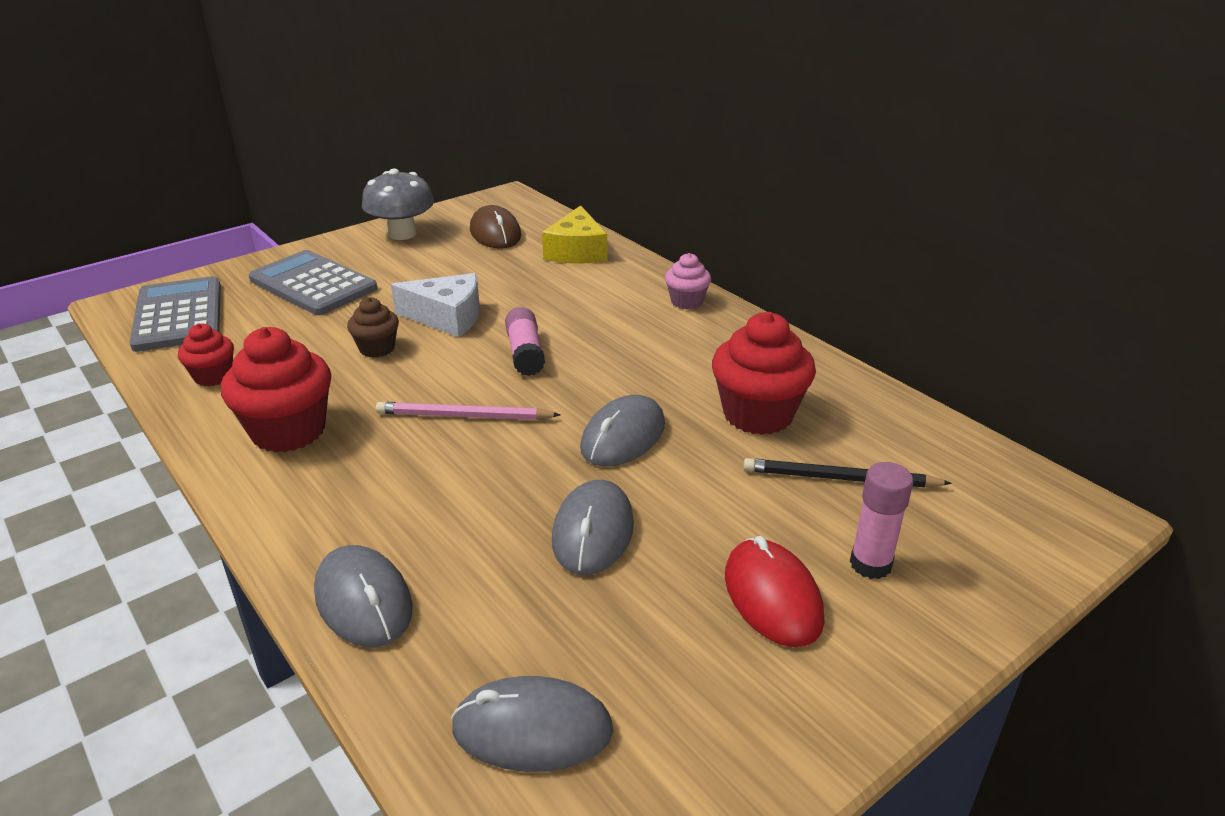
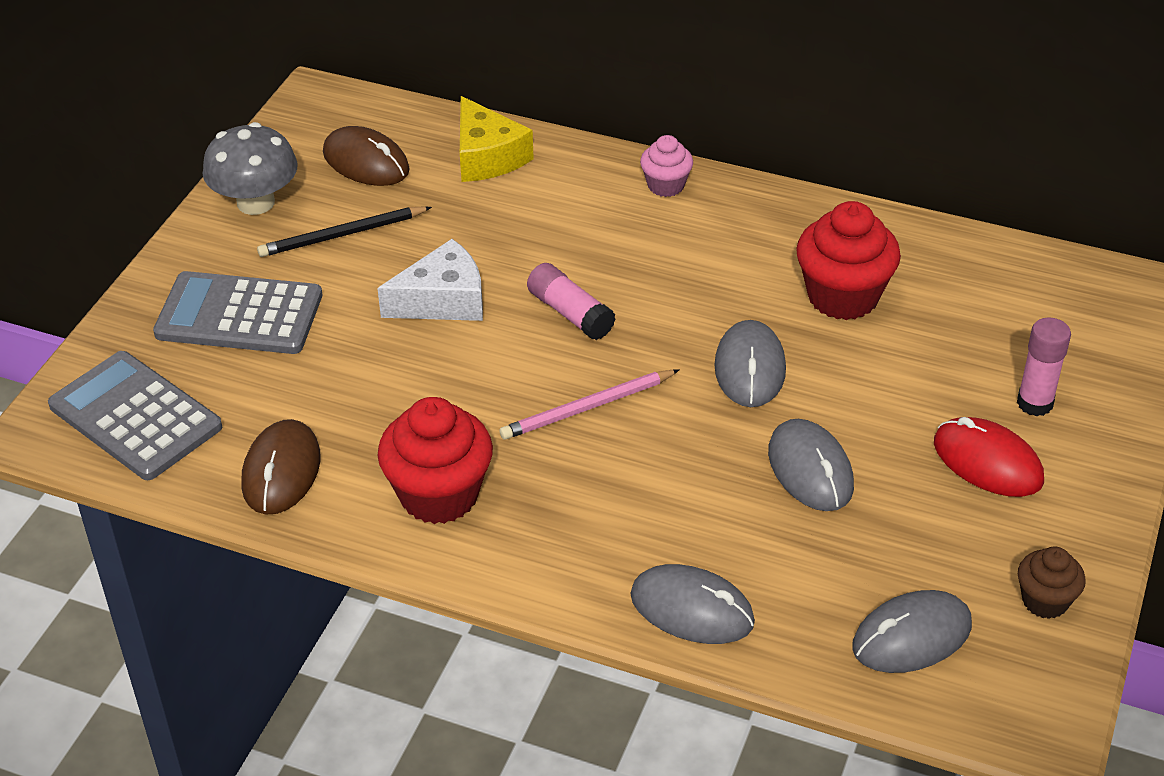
camera: 30 degrees left, 10 degrees up
(213, 376) = (281, 471): red cupcake -> brown mouse
(377, 348) = (414, 368): brown cupcake -> brown cupcake (1045, 601)
(840, 478) = (957, 334): black pencil -> black pencil (342, 235)

